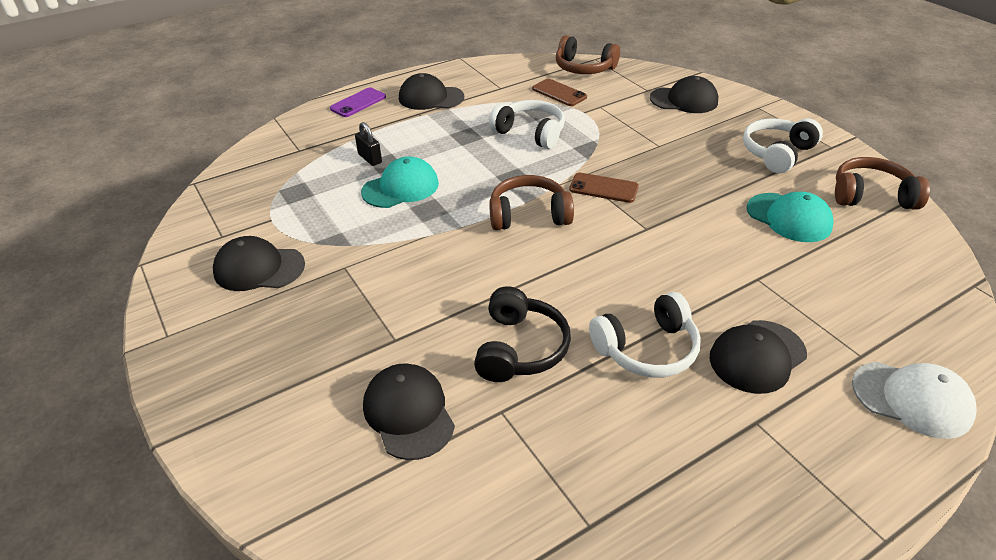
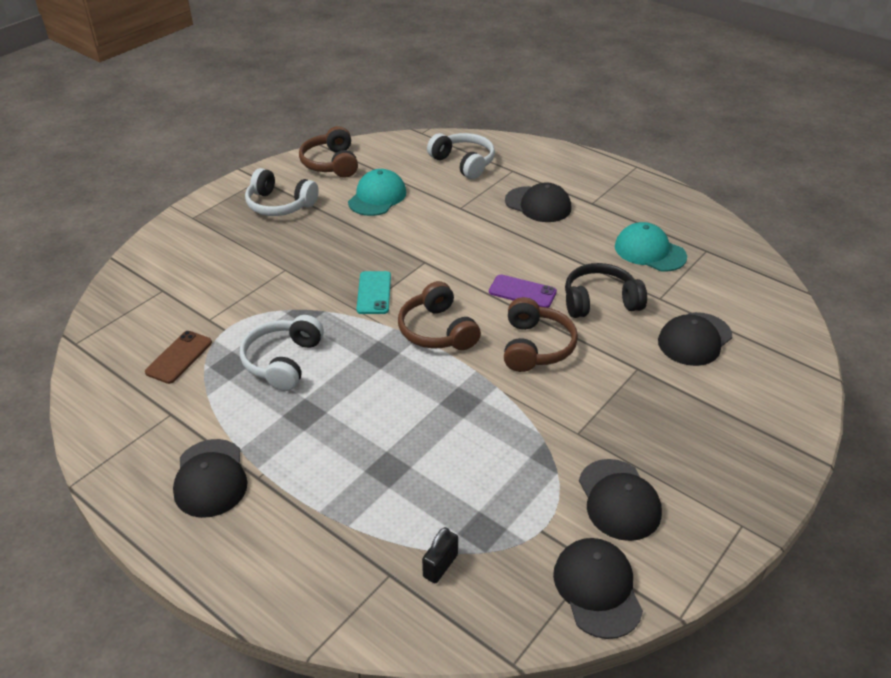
camera: 110 degrees left, 0 degrees up
(358, 103) = (240, 560): purple phone -> purple phone (522, 292)
(370, 158) = (384, 487): black padlock -> black padlock (440, 566)
(401, 188) = (432, 436): turquoise cap -> turquoise cap (649, 251)
(584, 68) = (105, 348): brown headphones -> brown headphones (535, 346)
(603, 188) = (374, 293): brown phone -> turquoise phone
(647, 349) = (561, 246): white headphones -> white headphones (463, 163)
(684, 100) = (184, 263): black cap -> black cap (597, 589)
(912, 399) = (537, 156): white cap -> none

